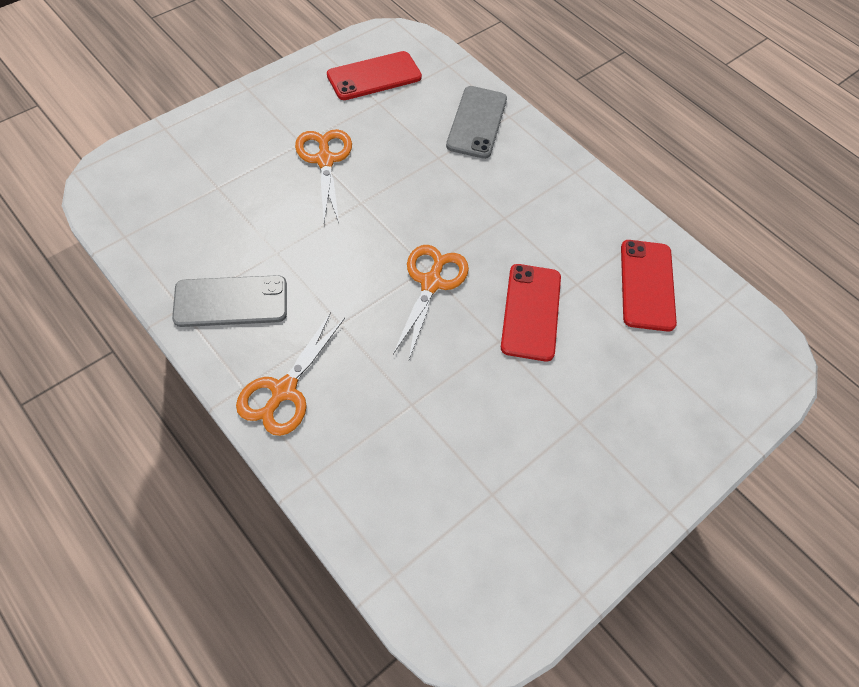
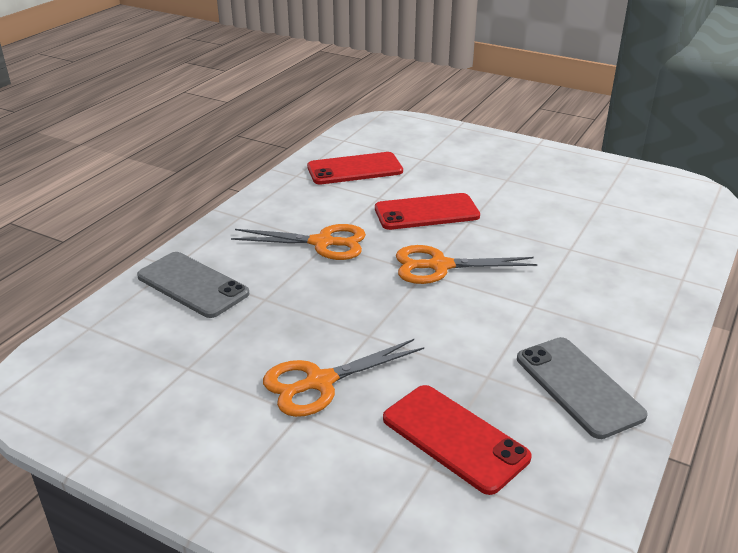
camera: 105 degrees left, 25 degrees down
(284, 391) = (633, 317): orange scissors -> orange scissors (322, 243)
(374, 76) = (134, 385): red phone -> red phone (454, 438)
(477, 122) = (192, 285): grey phone -> grey phone turned 45 degrees clockwise

